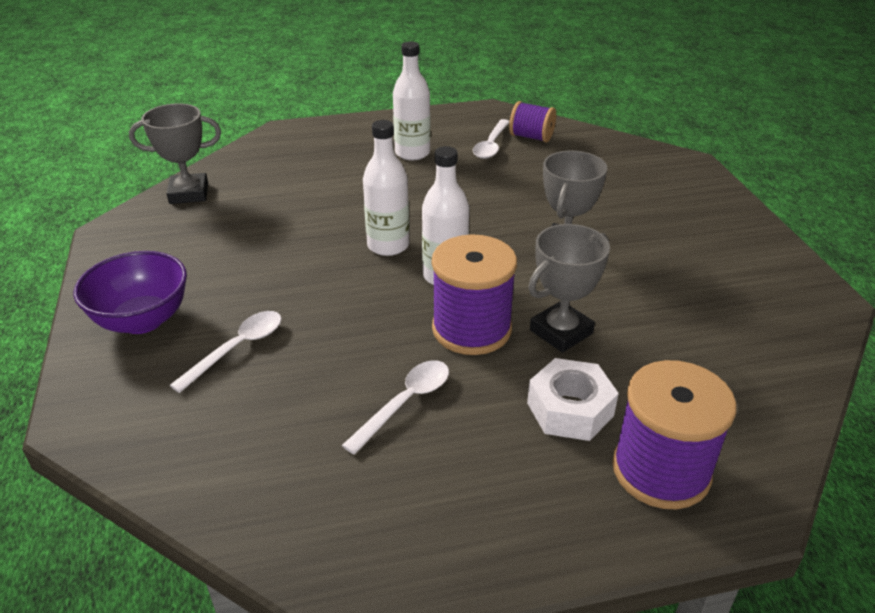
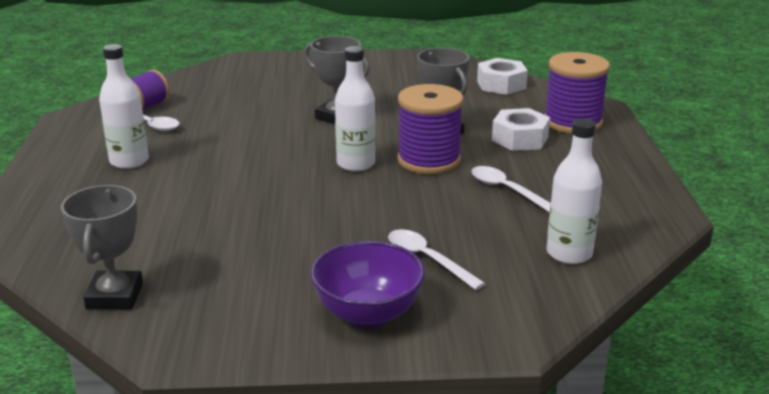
camera: 80 degrees left, 10 degrees down
(388, 245) = (297, 184): white bottle -> white bottle (569, 253)
(765, 381) = (501, 84): none -> white nut

